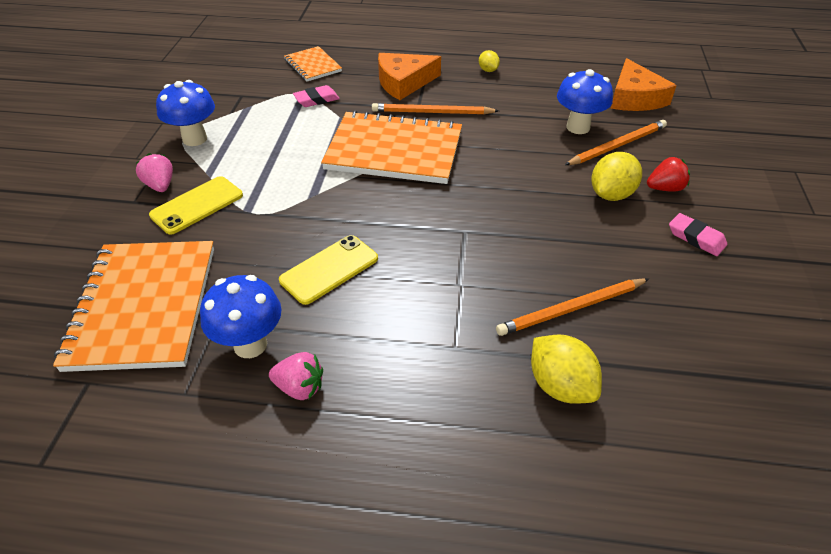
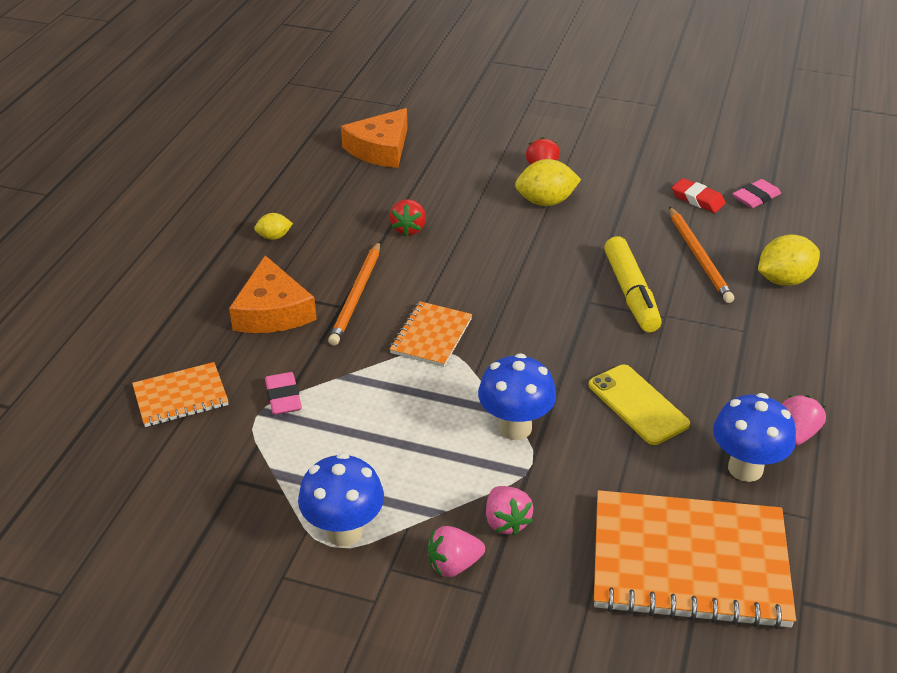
camera: 80 degrees left, 5 degrees down
(197, 205) = (506, 522): yellow phone -> pink strawberry
(394, 151) = (431, 336): orange notebook -> orange notebook, size x0.51
(488, 259) = (631, 293): none -> yellow marker
(527, 125) = (408, 229): none -> red strawberry
(578, 127) = (425, 196): blue mushroom -> blue mushroom (515, 428)
(611, 194) = (545, 202): yellow lemon -> yellow lemon turned 60 degrees counterclockwise
(617, 145) = (466, 180): orange pencil -> none
(634, 98) = (380, 149): orange cheese -> orange cheese turned 120 degrees clockwise
(685, 307) = (697, 199): none -> red eraser
(696, 238) = (614, 172): pink eraser -> pink eraser (756, 197)

